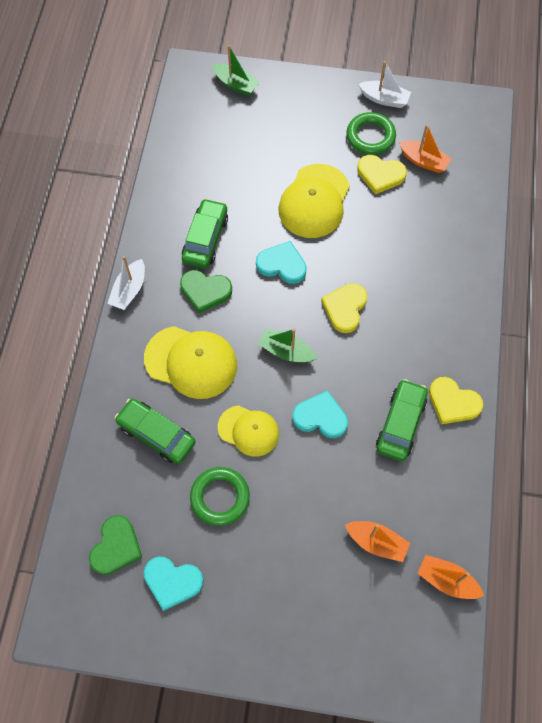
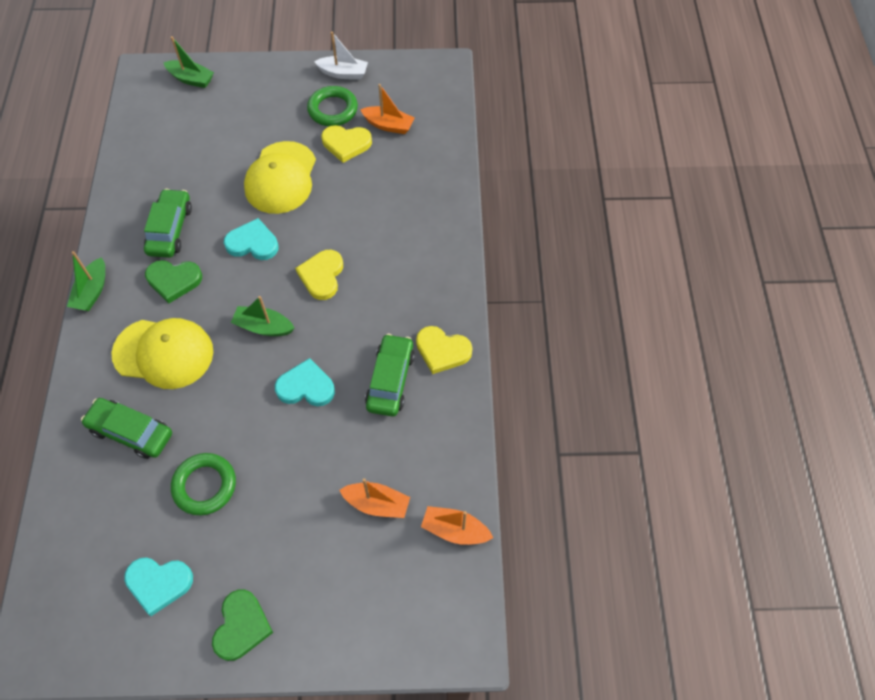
camera: 10 degrees left, 5 degrees down
(116, 547) = (93, 557): green heart -> green heart (241, 626)
(129, 290) = (92, 291): white boat -> green boat
(248, 431) = (230, 412): yellow cap -> none

